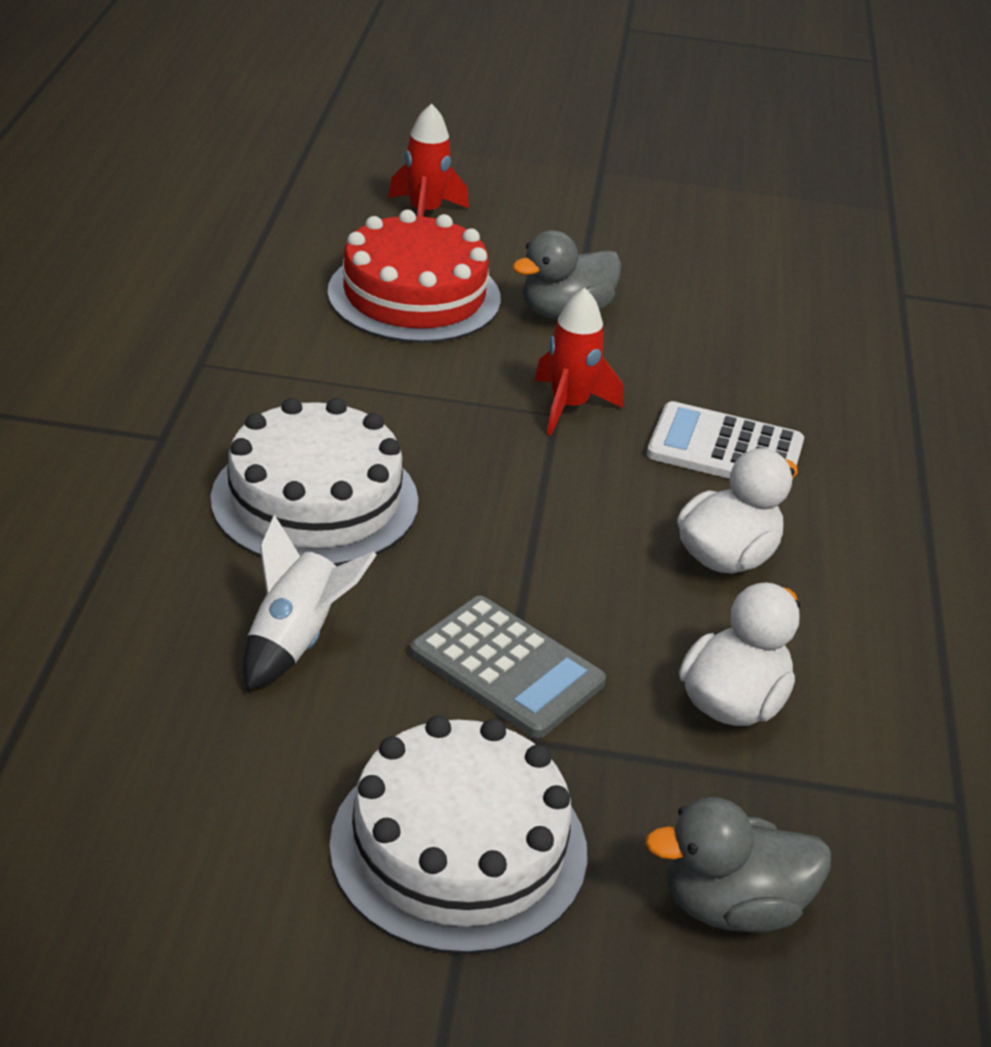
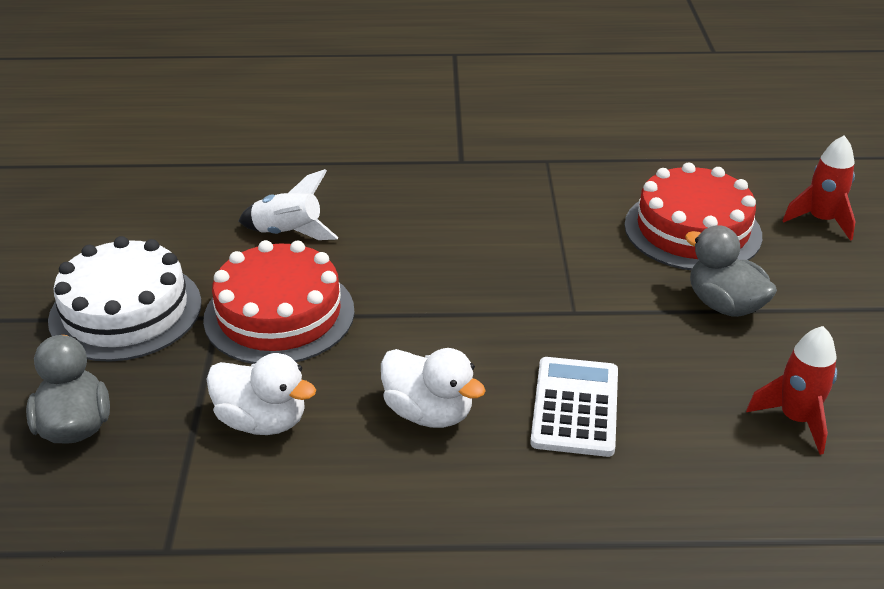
camera: 85 degrees right, 0 degrees up
(315, 500) = (422, 222): white cake -> none
(506, 668) = (279, 314): grey calculator -> red cake
(569, 406) = (588, 317): red rocket -> red rocket (795, 419)

